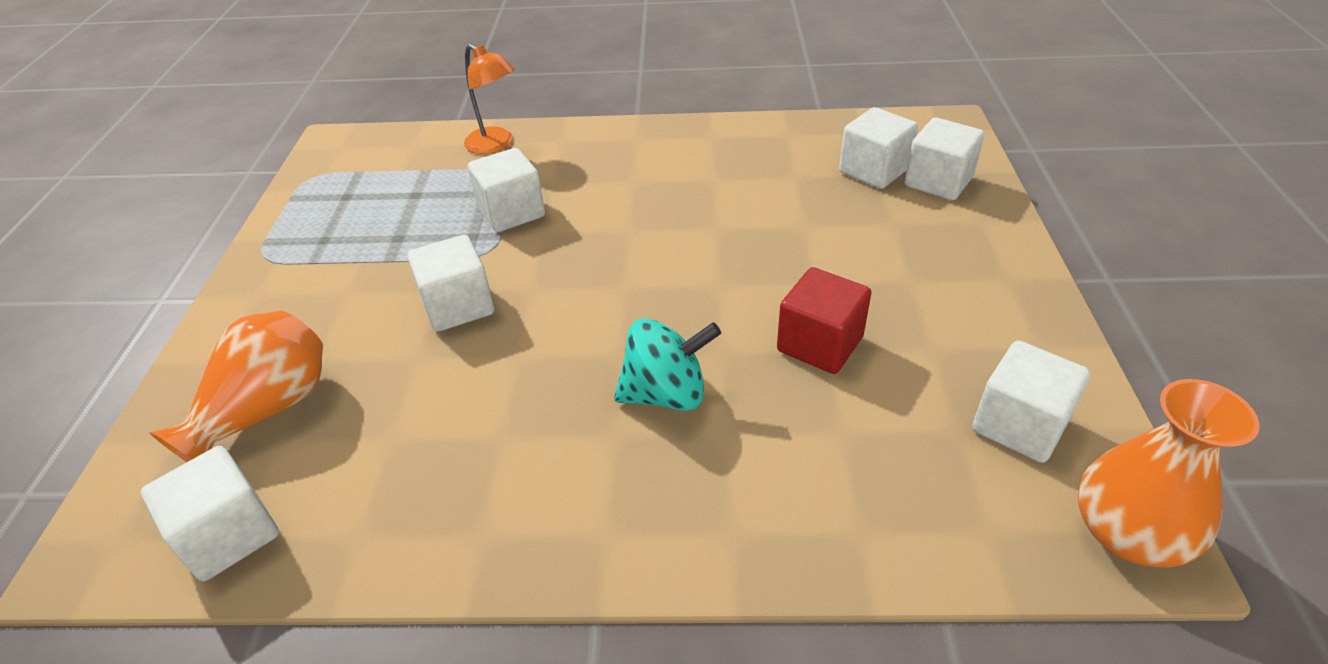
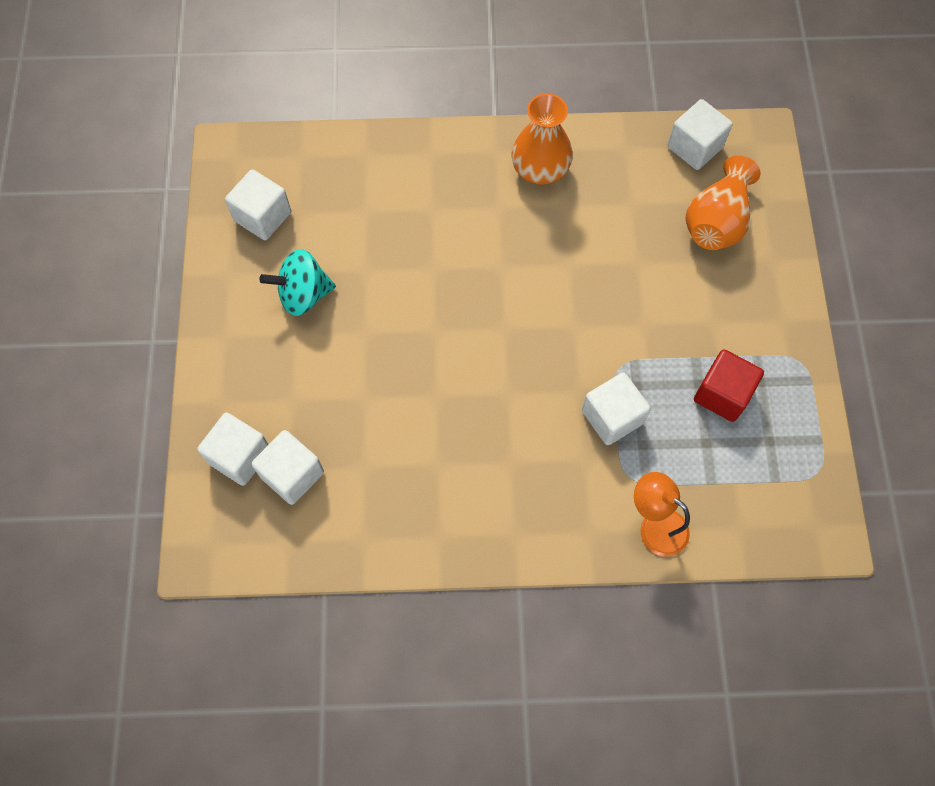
camera: 175 degrees right, 25 degrees up
(458, 306) = (624, 308): white cube -> none
(666, 394) = (469, 236): turquoise spinning top -> turquoise spinning top (303, 295)
(820, 344) = (369, 275): red cube -> red cube (722, 394)
(1128, 533) = (233, 156): orange vase -> orange vase (540, 169)

